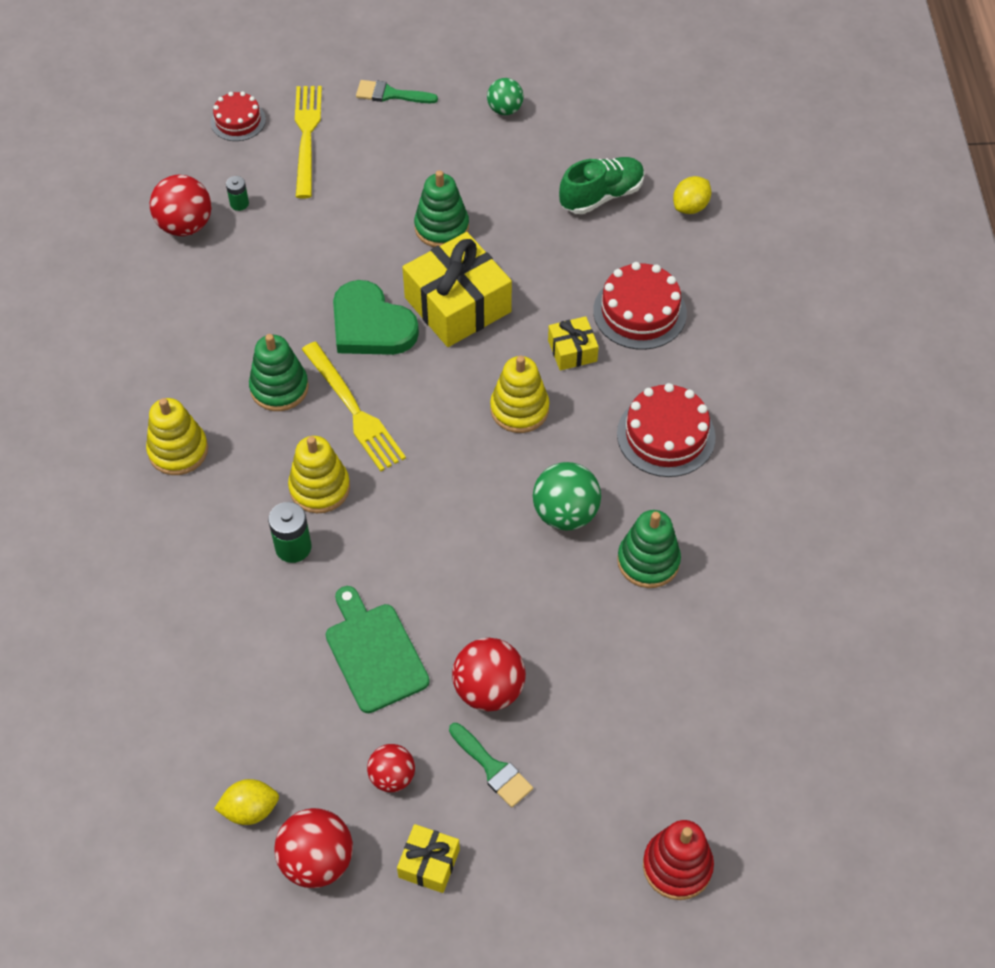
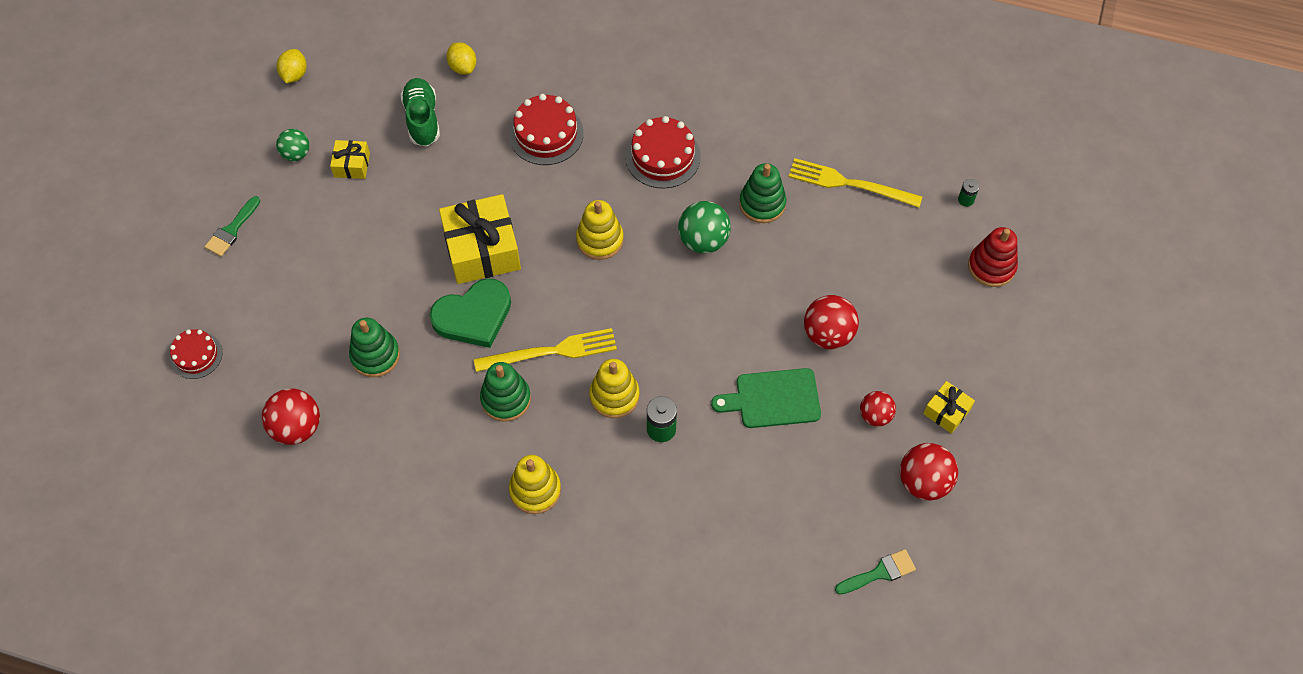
camera: 70 degrees left, 5 degrees up
(239, 203) = (294, 379): green battery -> green battery (966, 200)
(250, 810) = (871, 516): yellow lemon -> yellow lemon (294, 75)
(307, 136) = (245, 306): yellow fork -> yellow fork (849, 184)
(441, 227) = (398, 237): green stacking toy -> green stacking toy (375, 355)
(493, 768) = (889, 350): green brush -> green brush (879, 572)
(572, 351) = (562, 188): yellow gift -> yellow gift (352, 165)

